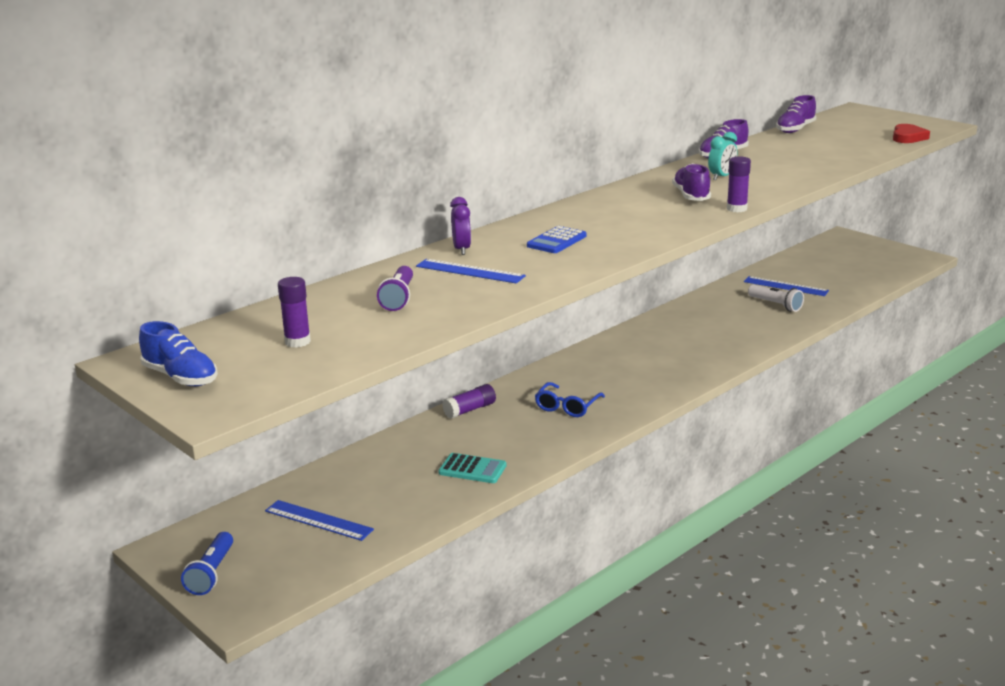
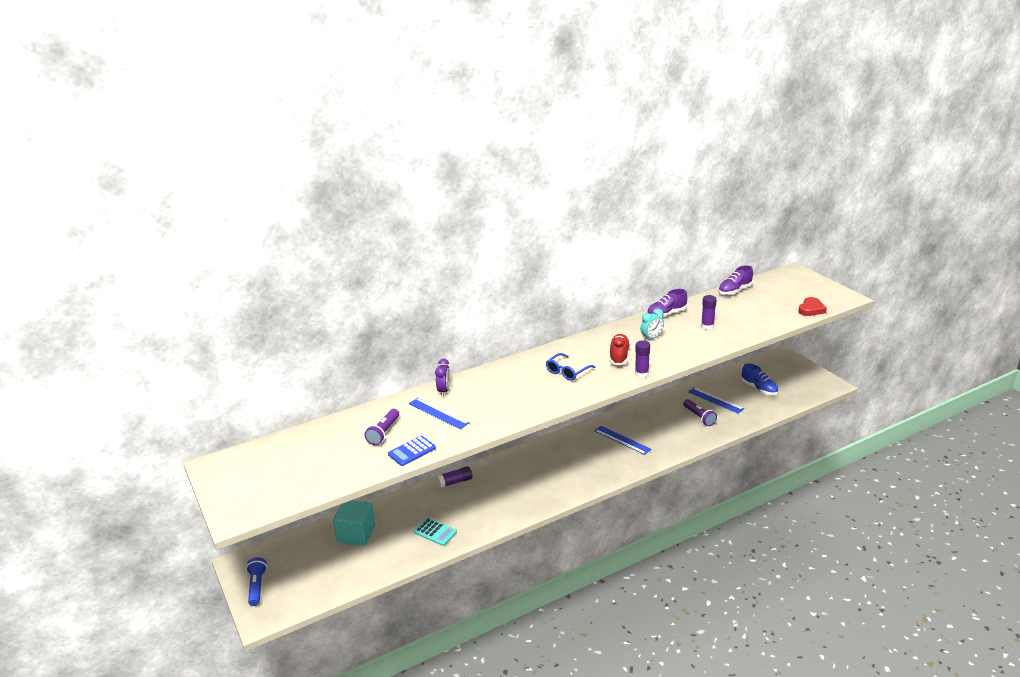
camera: 15 degrees right, 5 degrees up
(181, 377) = (232, 484): blue shoe -> blue shoe (759, 389)
(212, 573) = (257, 586): blue flashlight -> blue flashlight turned 150 degrees clockwise
(297, 342) = (308, 463): purple glue stick -> purple glue stick (707, 326)
(318, 520) = (330, 557): blue ruler -> blue ruler (622, 440)
(347, 487) = (356, 534): none -> turquoise cube
(556, 241) = (506, 391): blue calculator -> blue calculator (412, 451)
(567, 407) = (516, 489): blue glasses -> blue glasses (567, 372)
(691, 196) = (619, 356): purple shoe -> red shoe
(775, 305) = (699, 417): white flashlight -> purple flashlight

